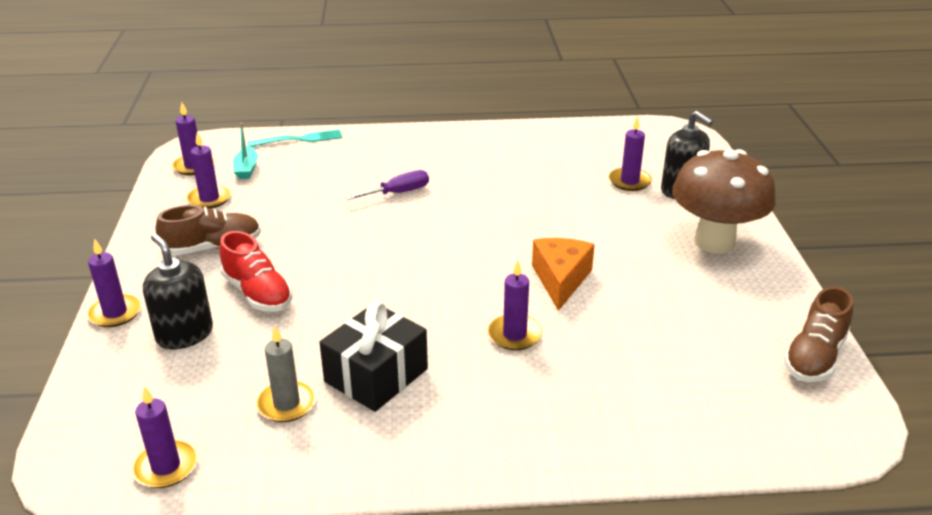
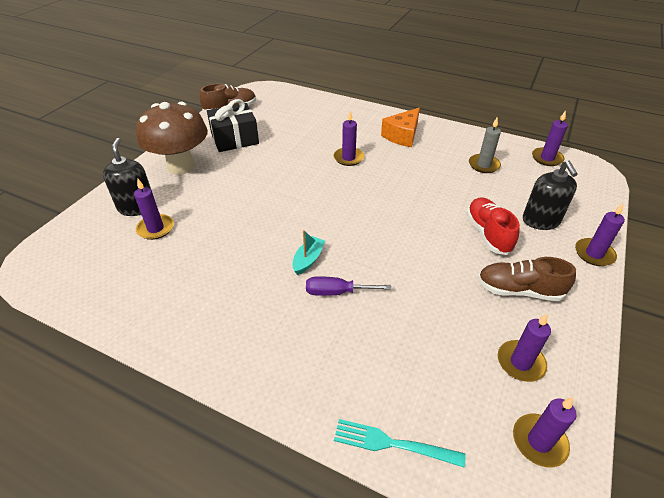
camera: 150 degrees left, 10 degrees up
(246, 169) = (473, 403): turquoise boat -> turquoise boat (308, 260)
(376, 375) = (432, 163): black gift -> black gift (235, 139)
(560, 279) = (293, 176): orange cheese -> orange cheese (402, 136)

